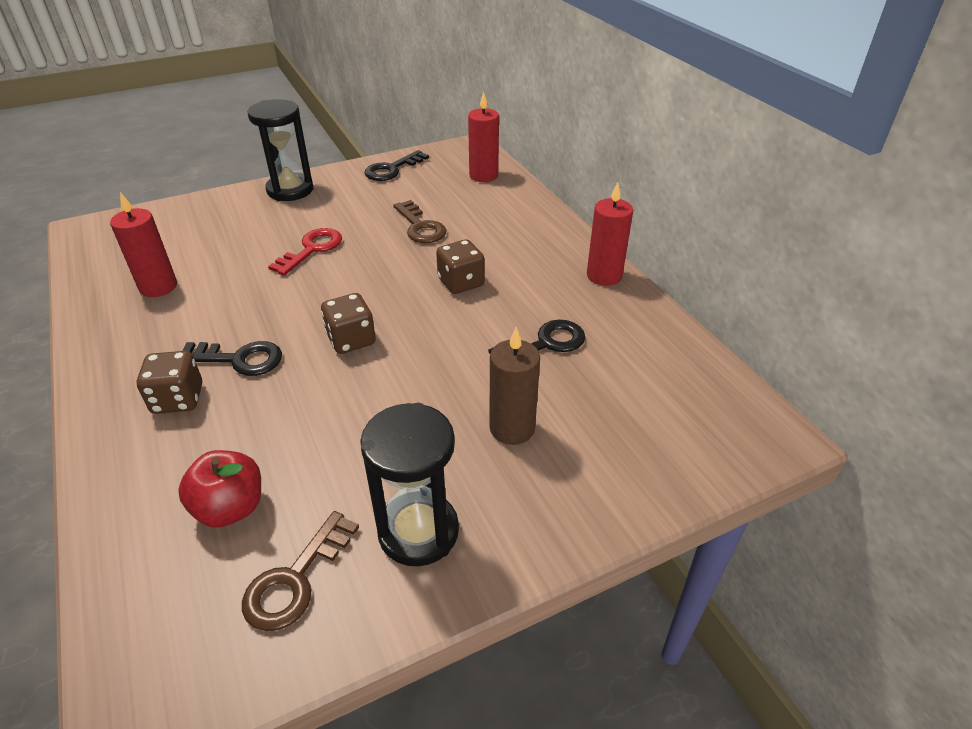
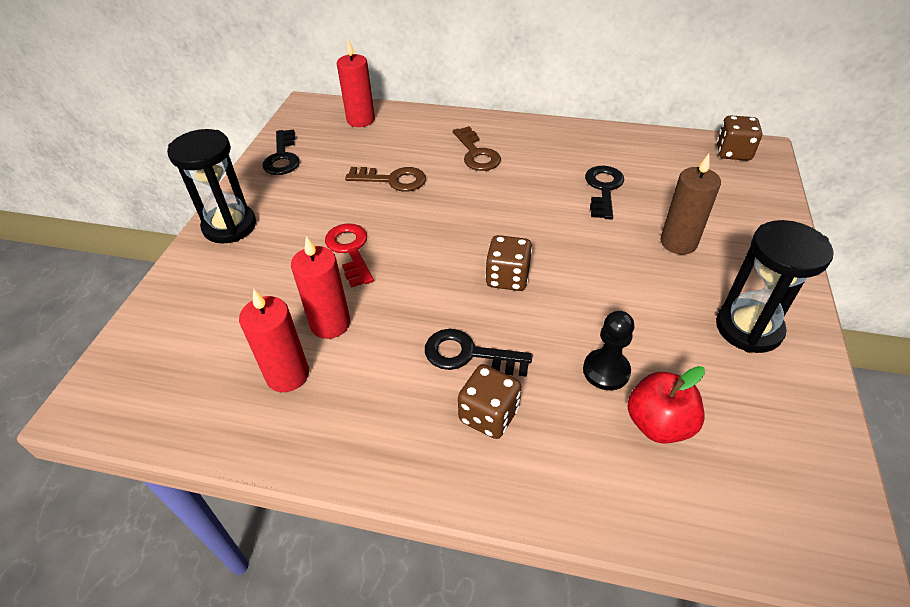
camera: 50 degrees left, 5 degrees up
(239, 359) = (468, 354): black key -> black key turned 120 degrees counterclockwise
(276, 447) = (606, 371): none -> black pawn
(295, 579) = (758, 411): brown key -> brown key (476, 154)
(461, 283) = (493, 193): brown dice -> brown dice (733, 152)
(604, 276) = (554, 131): red candle -> red candle (330, 324)

